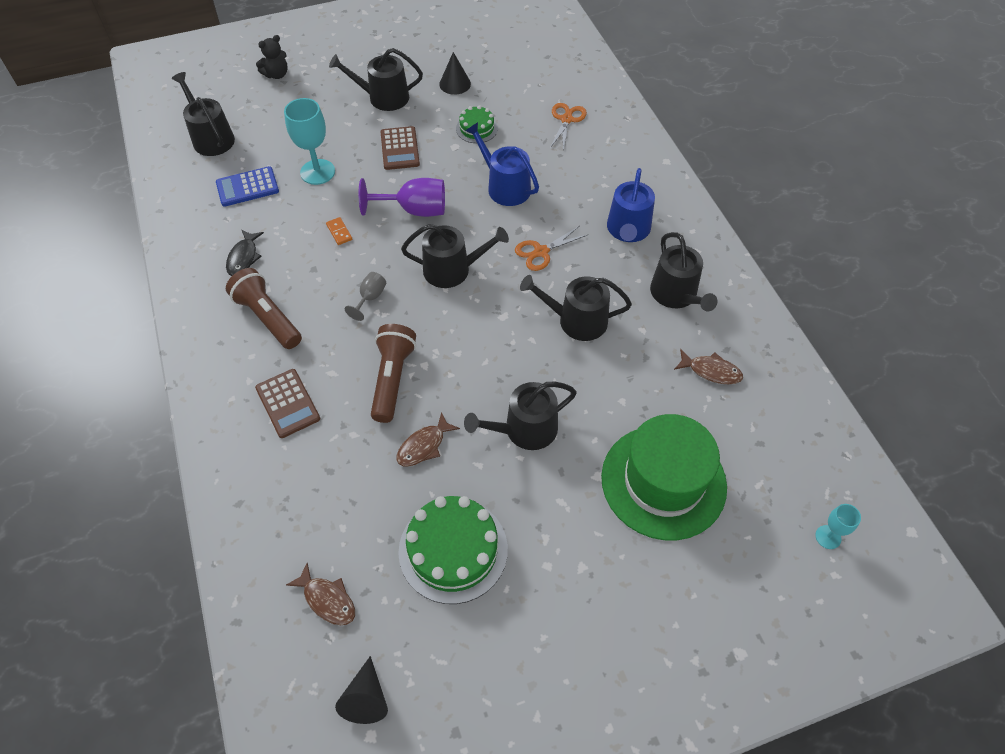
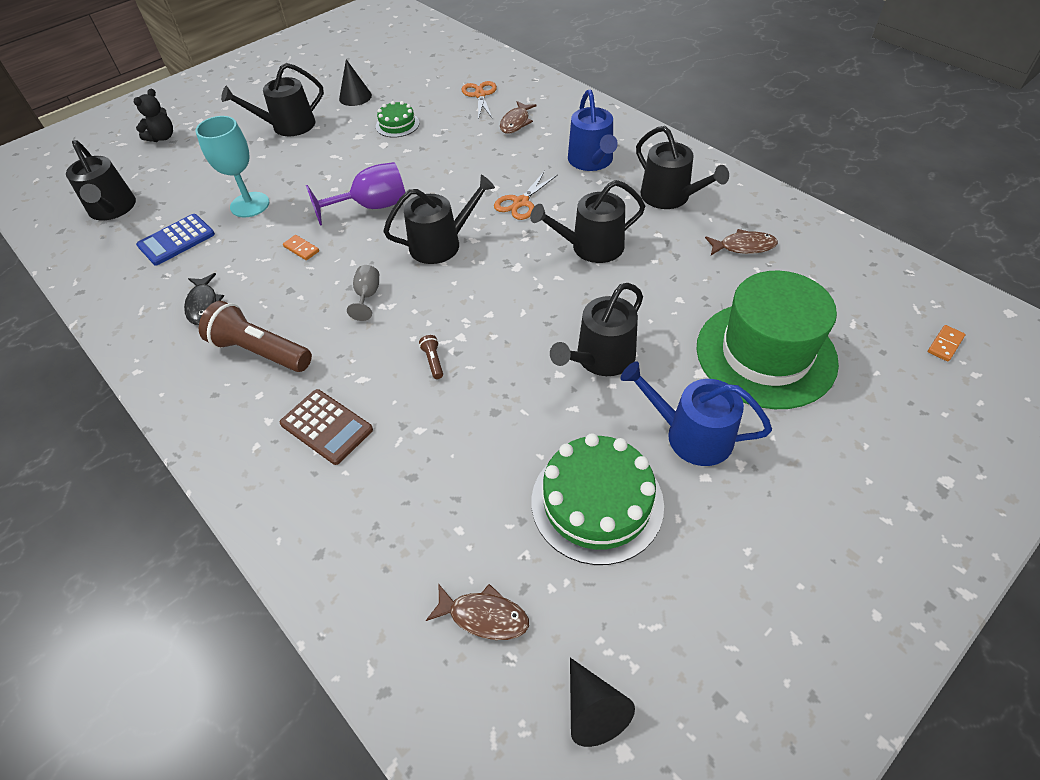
camera: 20 degrees left, 5 degrees down
(211, 138) = (112, 209): black watering can -> black watering can turned 150 degrees counterclockwise
(392, 378) = (433, 361): brown flashlight -> brown flashlight, size x0.41
(400, 149) = (328, 161): brown calculator -> none
(424, 446) = (504, 412): brown fish -> brown fish (516, 122)
(504, 186) = (452, 161): blue watering can -> blue watering can (691, 435)
(828, 537) = (945, 344): turquoise goblet -> orange domino

